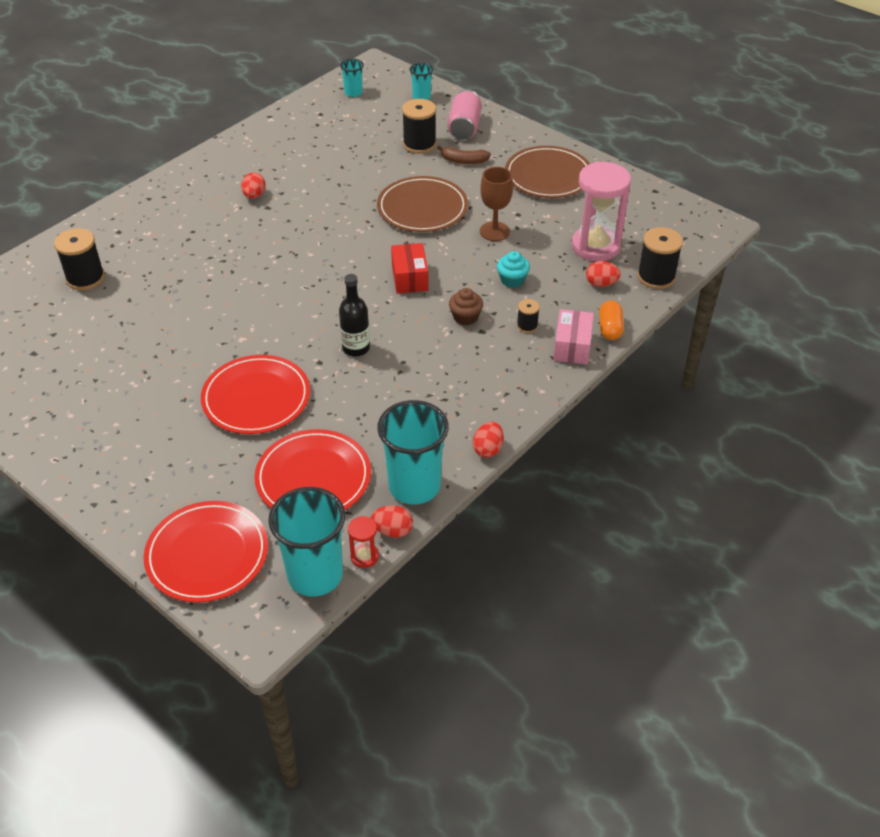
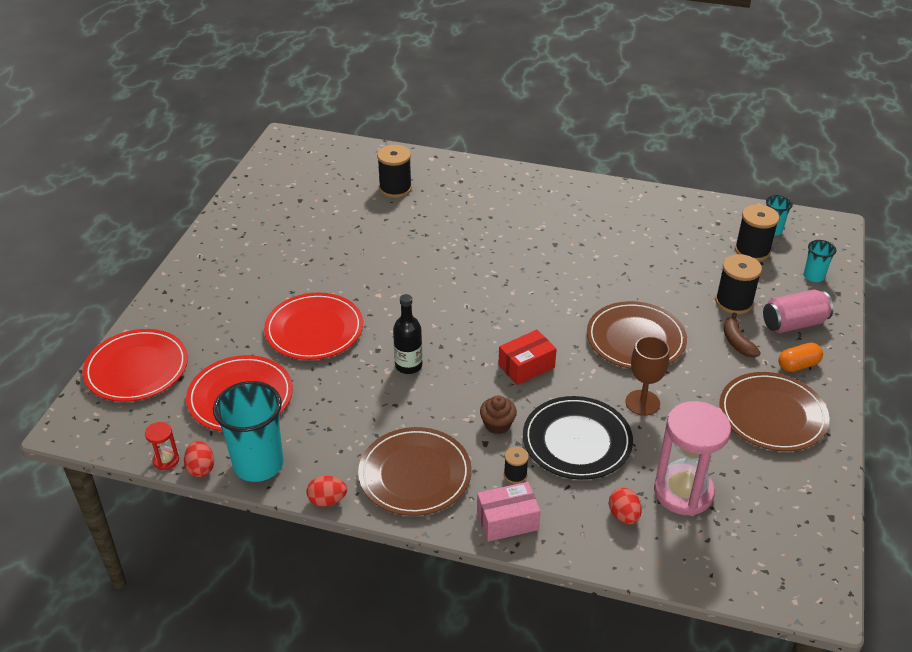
camera: 65 degrees right, 5 degrees down
(254, 195) = (564, 231): red egg -> none
(315, 575) = (136, 437): turquoise cup -> none
(491, 384) = (415, 474): none -> brown plate
(512, 280) = (577, 441): turquoise cupcake -> black plate
(610, 328) = (556, 545): orange capsule -> orange capsule (798, 365)
(656, 277) = (672, 562): black spool -> black spool (752, 250)

